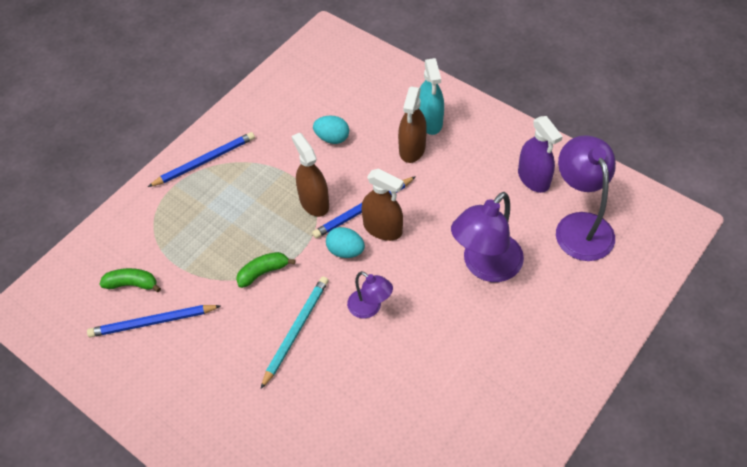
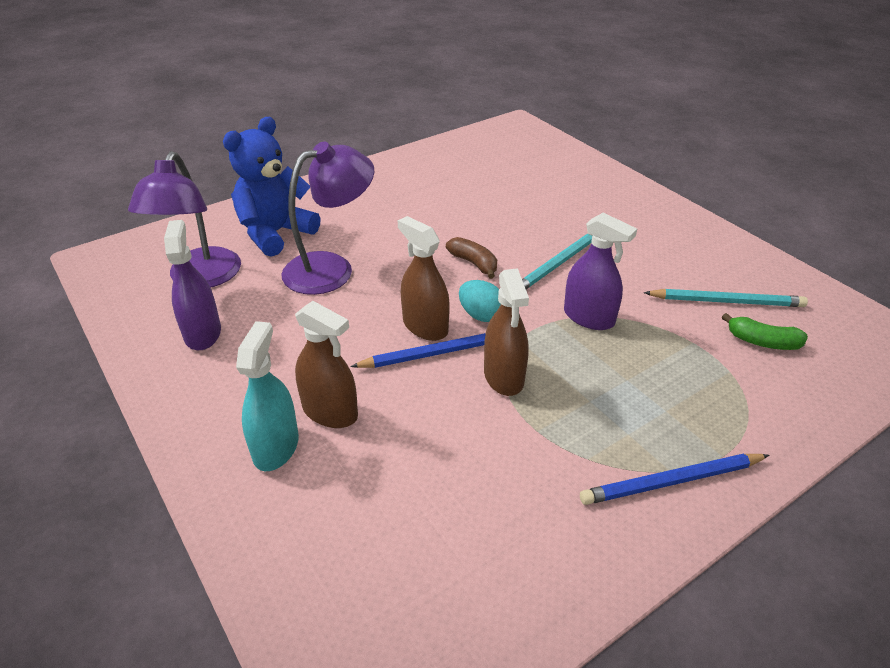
camera: 165 degrees left, 15 degrees down
(152, 322) = (727, 301): blue pencil -> turquoise pencil
(263, 272) = (589, 317): green banana -> purple spray bottle
(332, 138) = (444, 462): turquoise egg -> none
(370, 308) = (474, 263): purple lamp -> brown banana
(412, 149) = (330, 412): brown spray bottle -> brown spray bottle turned 90 degrees clockwise
(562, 295) = (275, 233): none -> blue teddy bear

